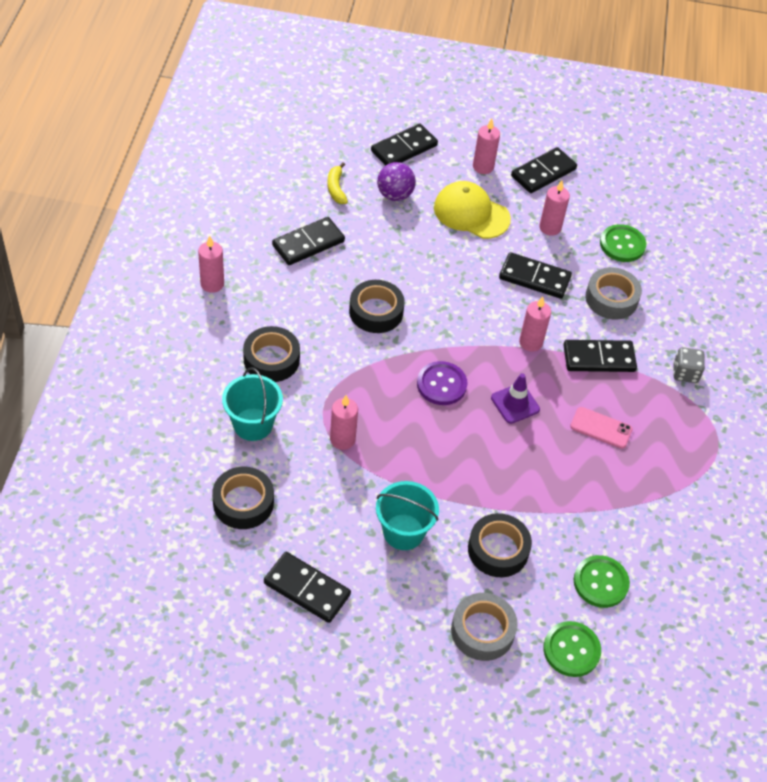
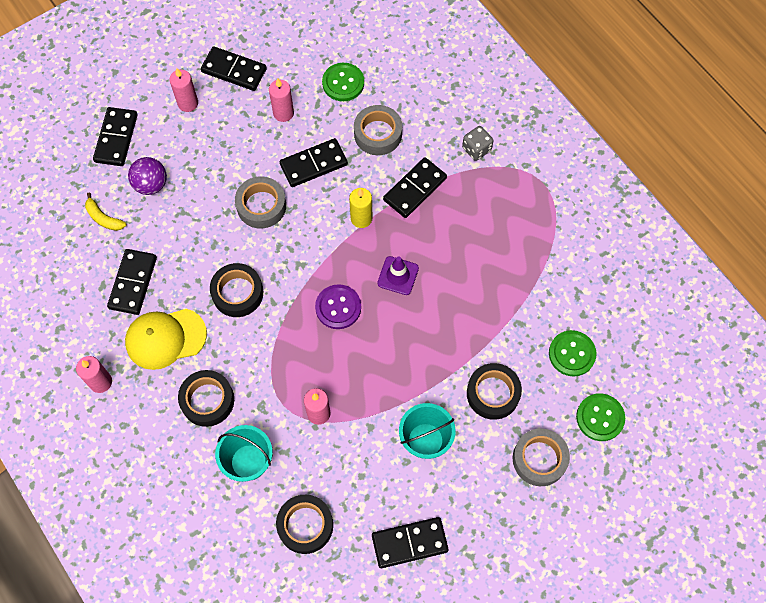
camera: 40 degrees left, 15 degrees up
(461, 272) = (261, 206): none -> grey tape
(471, 213) = (219, 150): yellow cap -> yellow cap (165, 338)
(530, 342) = (361, 218): pink candle -> yellow candle
(543, 173) = (234, 70): black domino -> black domino turned 75 degrees counterclockwise
(601, 428) = (466, 241): pink phone -> none

